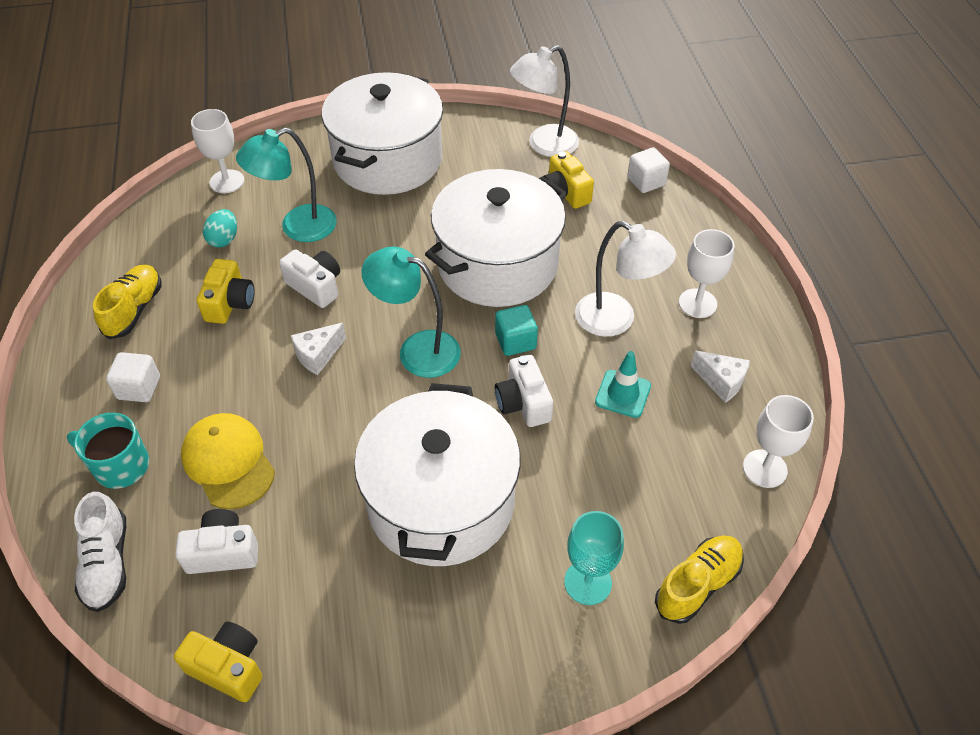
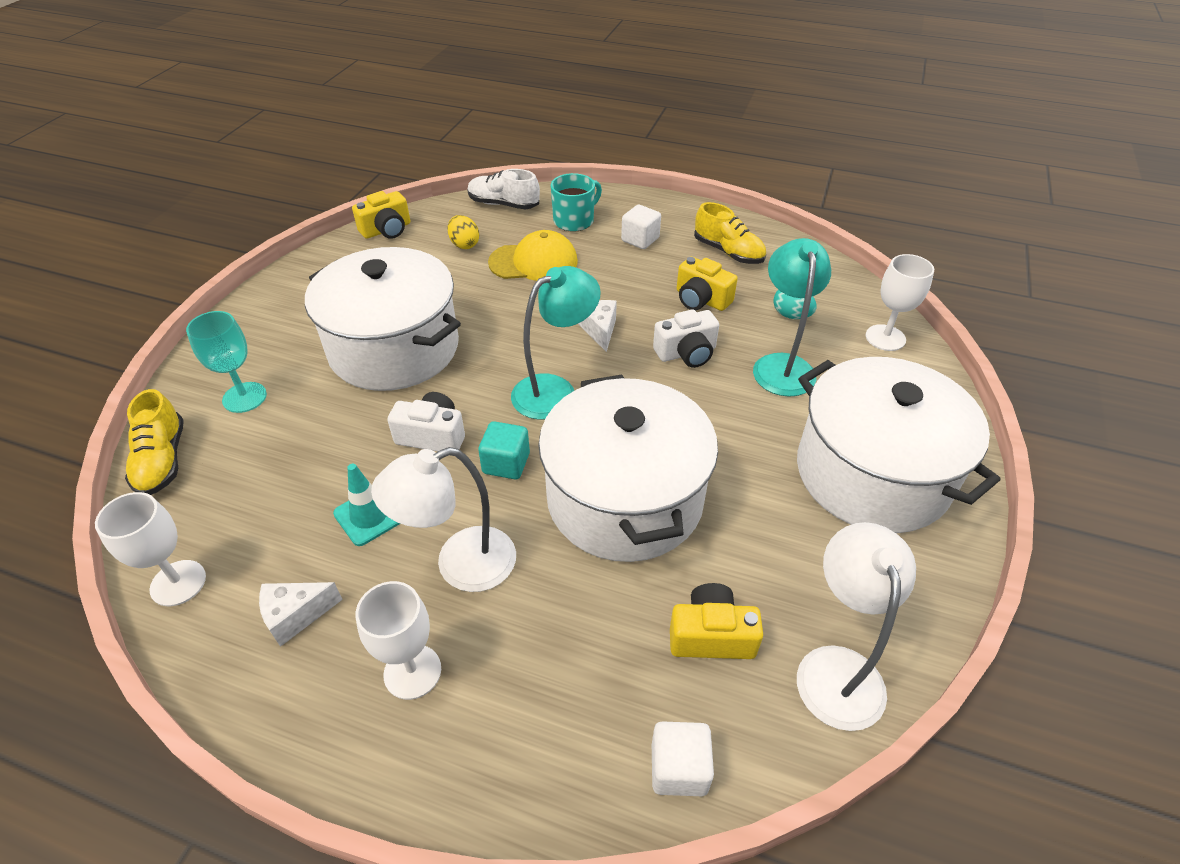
camera: 120 degrees right, 5 degrees down
(223, 552) = (464, 244): white camera -> yellow egg

